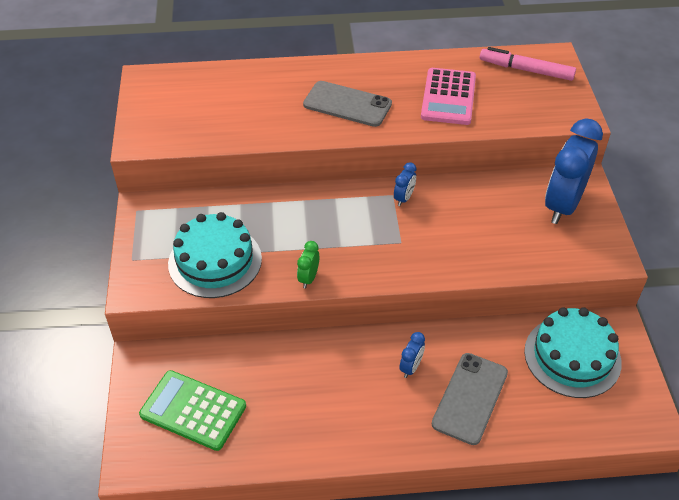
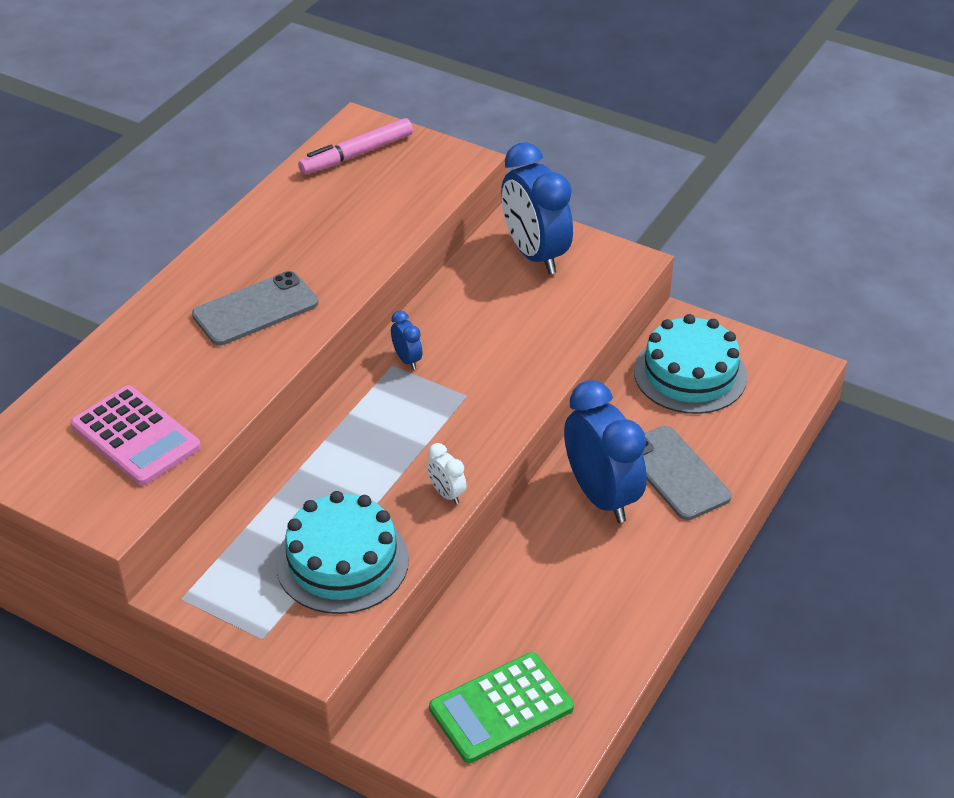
camera: 55 degrees left, 5 degrees down
(308, 278) = (446, 493): green clock -> white clock
(411, 367) = (601, 496): blue clock -> blue clock, size x2.32
(448, 97) = (333, 229): pink calculator -> pink calculator (135, 436)

